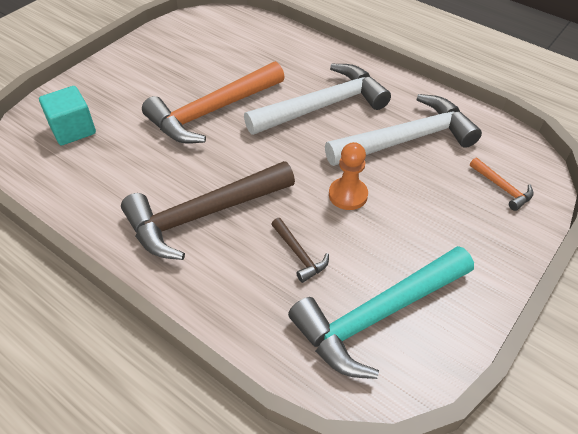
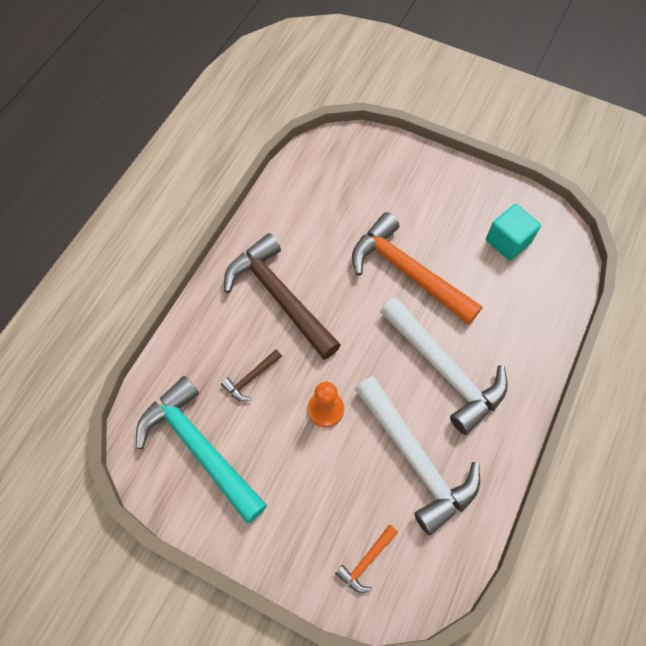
camera: 80 degrees right, 15 degrees up
(73, 130) = (355, 173): turquoise cube -> turquoise cube (508, 241)

